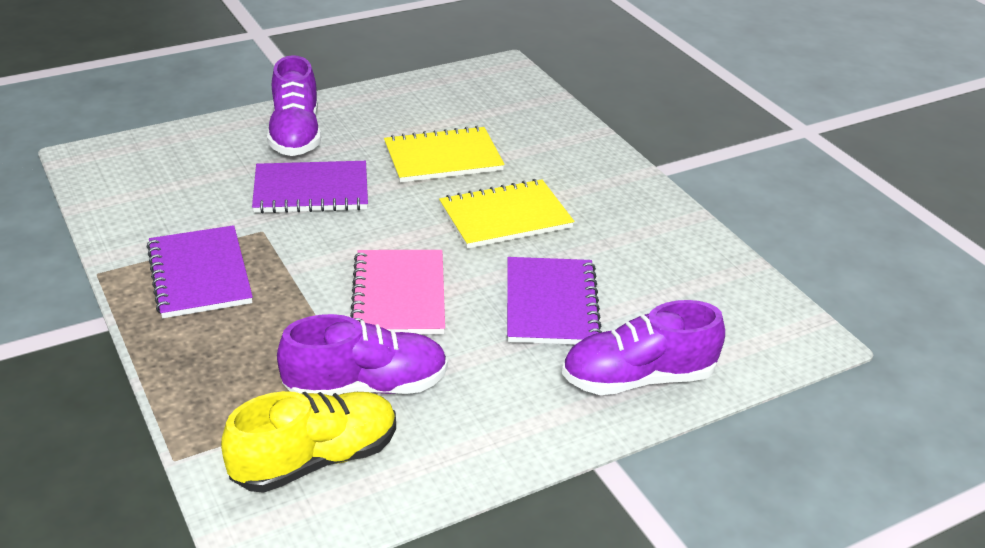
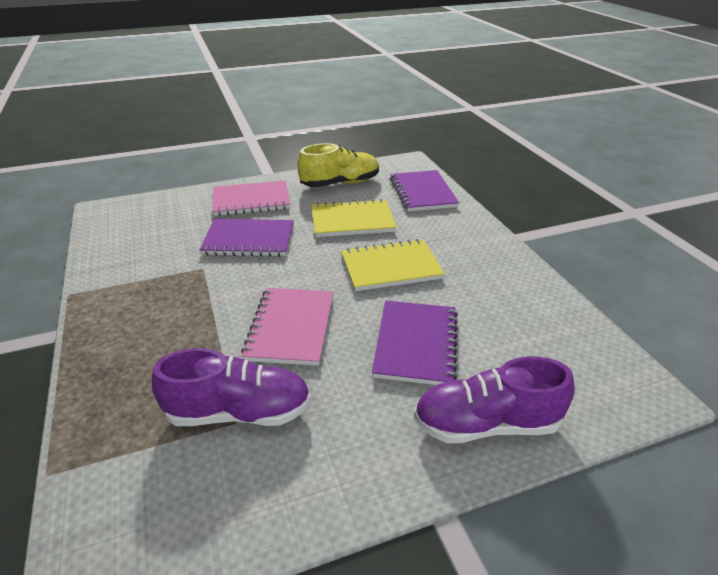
camera: 10 degrees right, 0 degrees up
(199, 274) = (142, 300): purple notebook -> purple notebook (422, 192)
(295, 134) = (251, 200): purple shoe -> pink notebook
(315, 460) = (169, 487): yellow shoe -> yellow shoe (340, 183)

